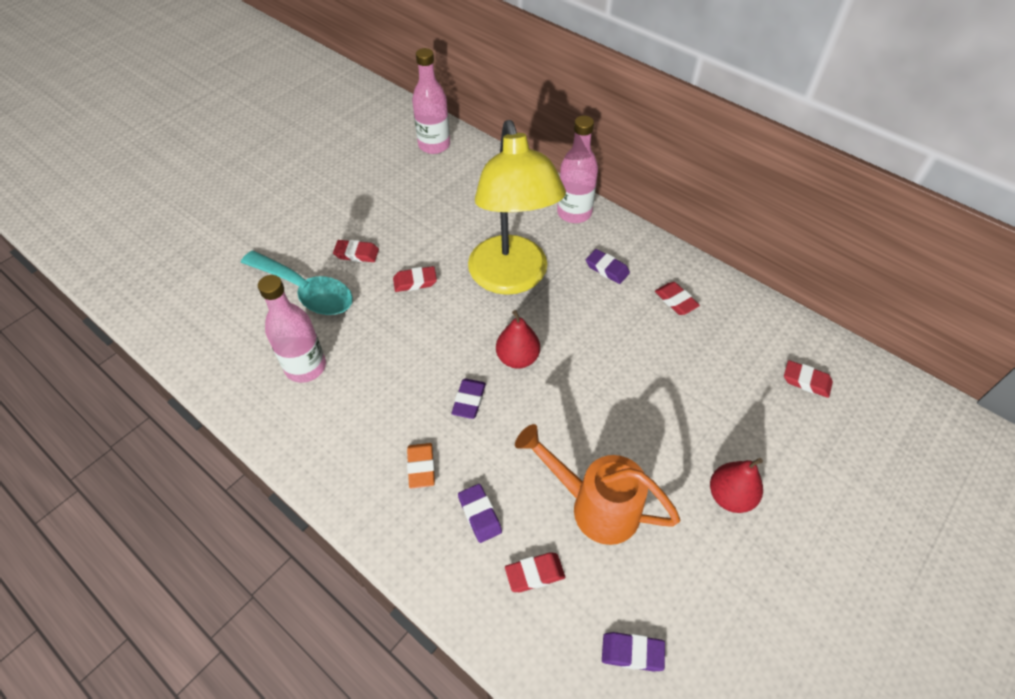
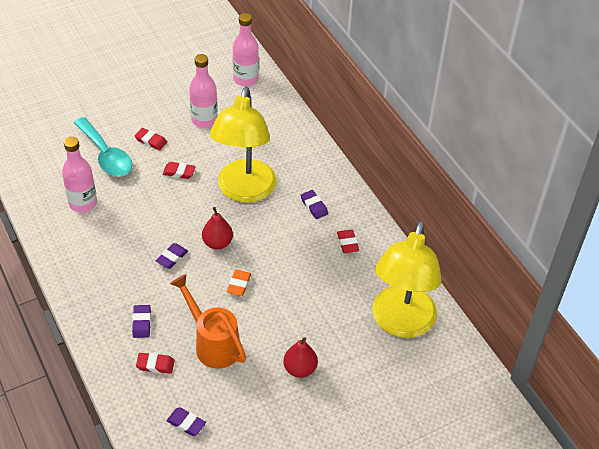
camera: 20 degrees right, 5 degrees down
(421, 467) = (122, 285): orange eraser -> orange eraser (239, 284)
(574, 213) = (316, 160): pink bottle -> pink bottle (204, 120)
(806, 381) = (400, 323): red eraser -> yellow lamp

